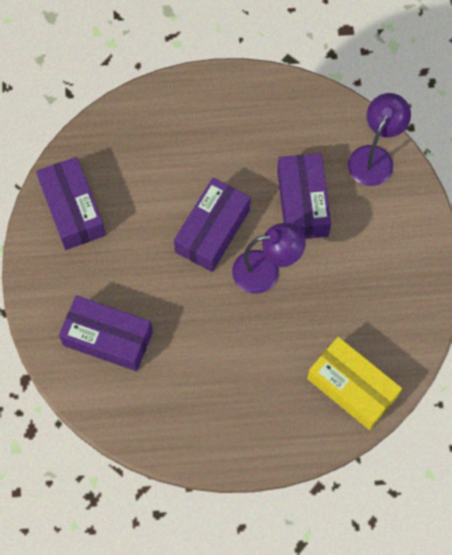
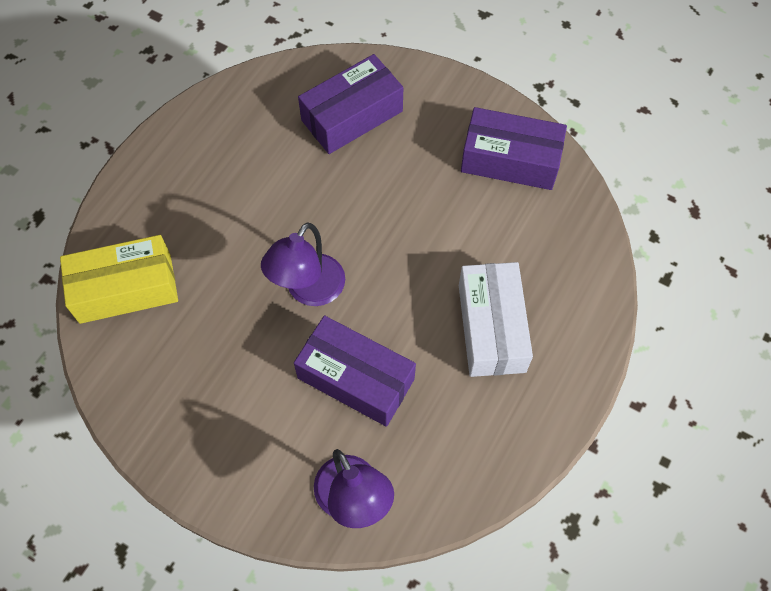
camera: 125 degrees right, 5 degrees down
(210, 148) = (491, 328): none -> white box
(212, 231) = (392, 269): purple box -> none

